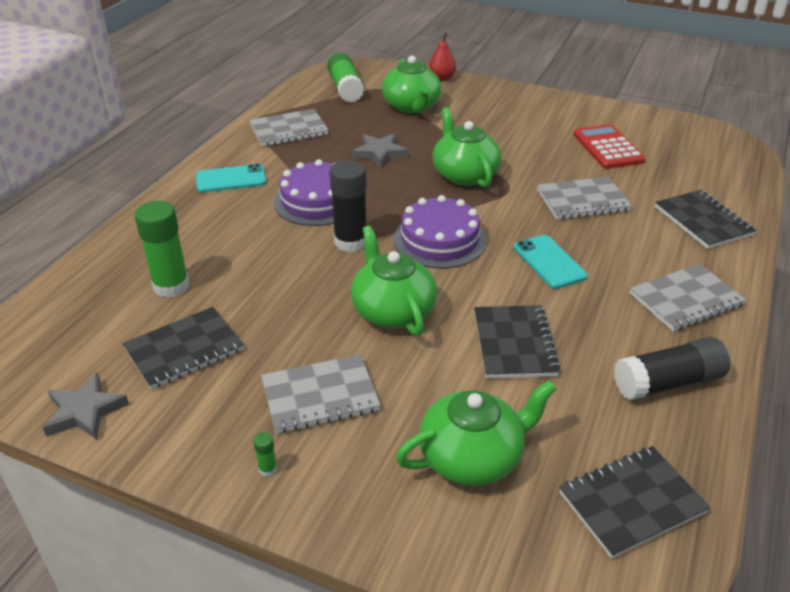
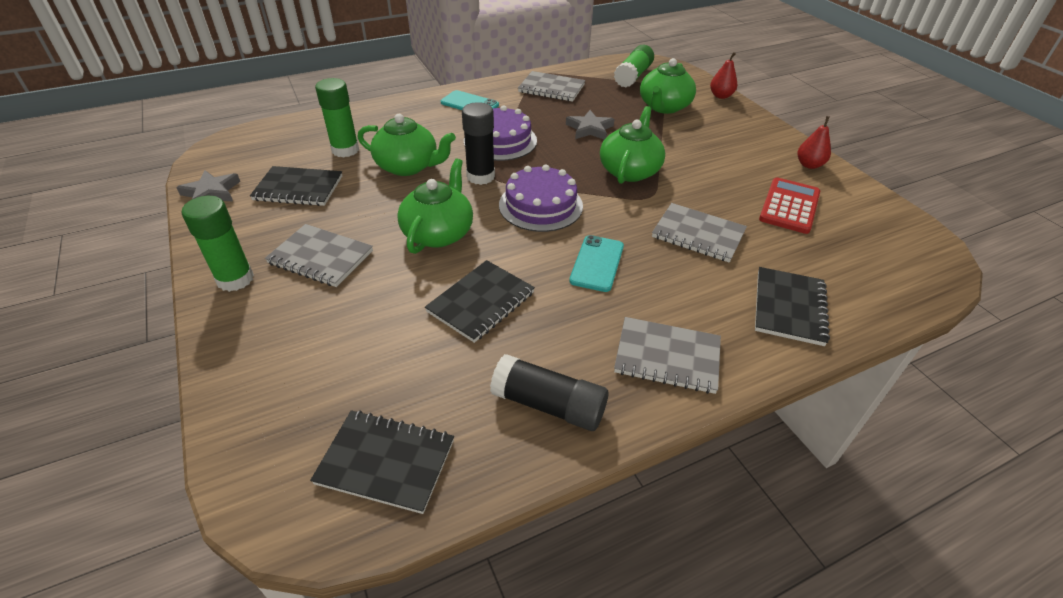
camera: 40 degrees right, 5 degrees up
(267, 469) = (235, 279): green glue stick -> green glue stick, size x2.50
(472, 457) = (341, 353): green teapot -> green teapot (408, 166)
(578, 109) = (809, 165): none -> red pear

